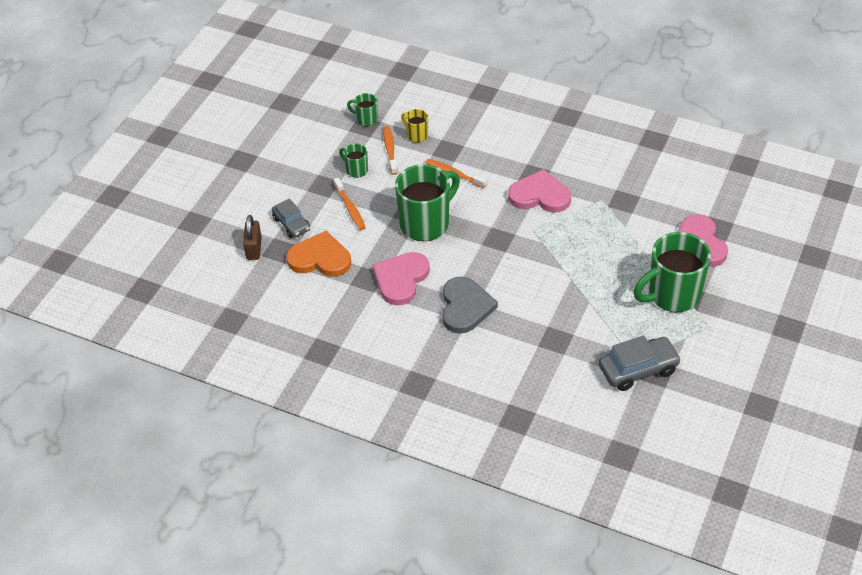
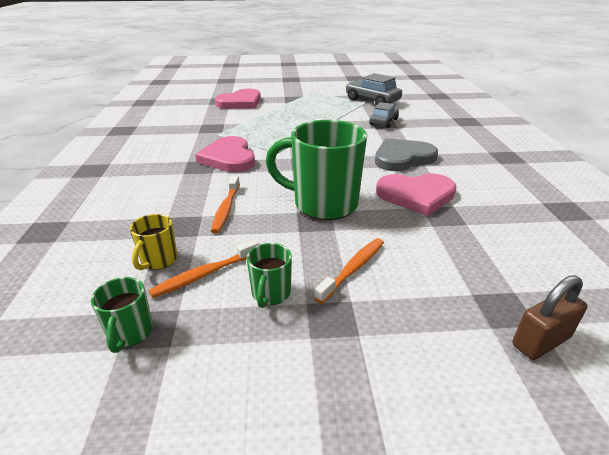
camera: 120 degrees left, 15 degrees down
(291, 224) = (444, 318): grey car -> grey car (384, 122)
(320, 258) = (464, 261): orange heart -> none
(672, 295) = (298, 102): green mug -> none

